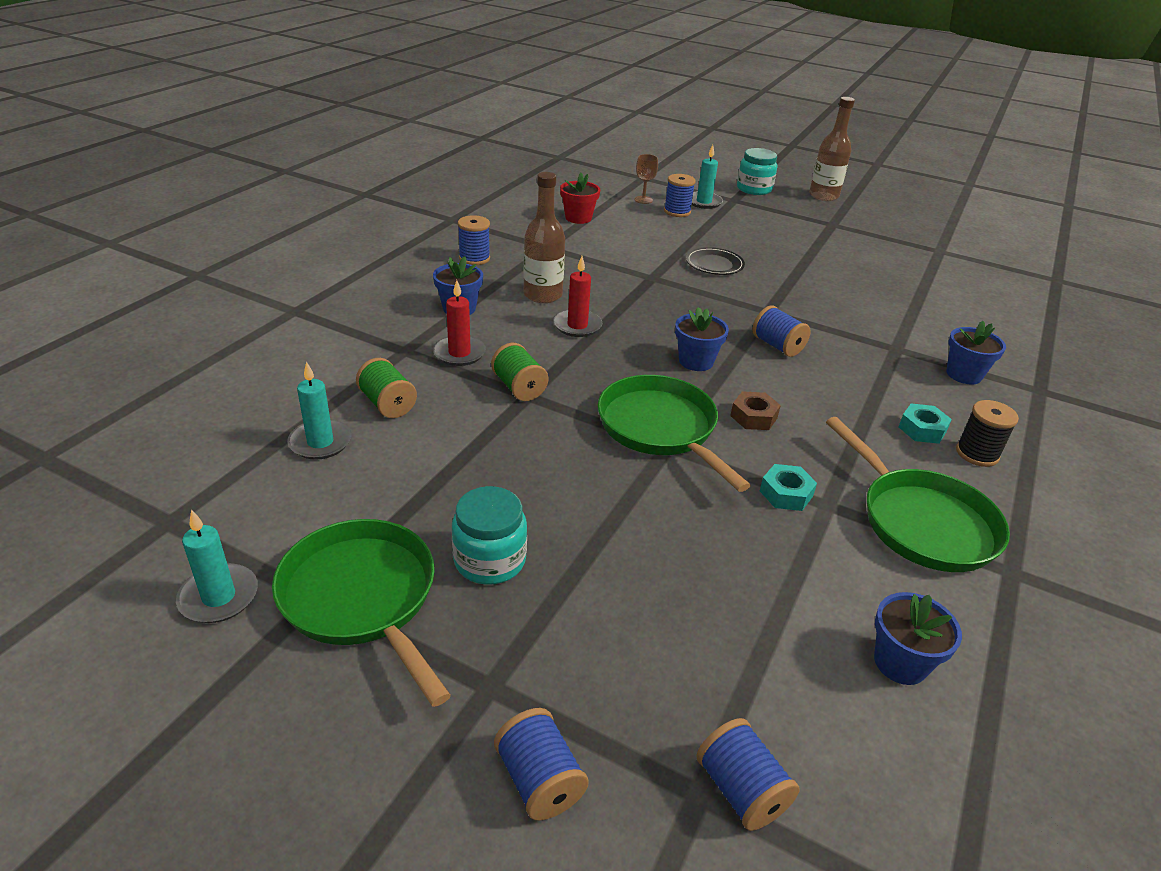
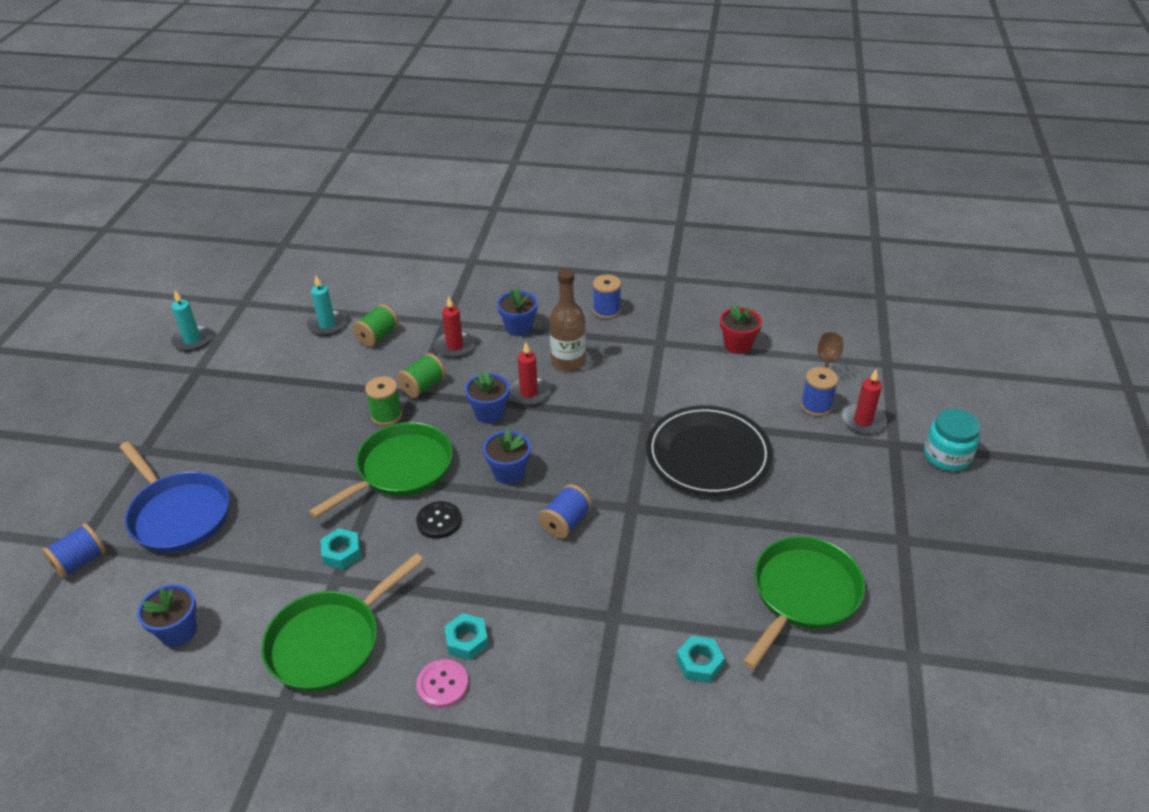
camera: 75 degrees right, 5 degrees up
(362, 598) = (199, 386): green pan -> green pan (803, 595)
(490, 560) = (237, 423): turquoise jar -> none
(539, 780) = (86, 483): blue spool -> none
(556, 423) = (386, 415): none -> green spool
(667, 647) = (178, 514): none -> blue pan
(703, 202) = (863, 421): turquoise candle -> red candle
(714, 264) = (708, 454): black plate -> black plate, size x1.98
(753, 417) = (439, 521): brown nut -> black button
(823, 196) = (991, 523): brown bottle -> none
(947, 324) = (699, 663): none -> turquoise nut
(964, 374) = (588, 677): blue flower pot -> blue flower pot (489, 413)
(977, 454) = (442, 684): black spool -> pink button

